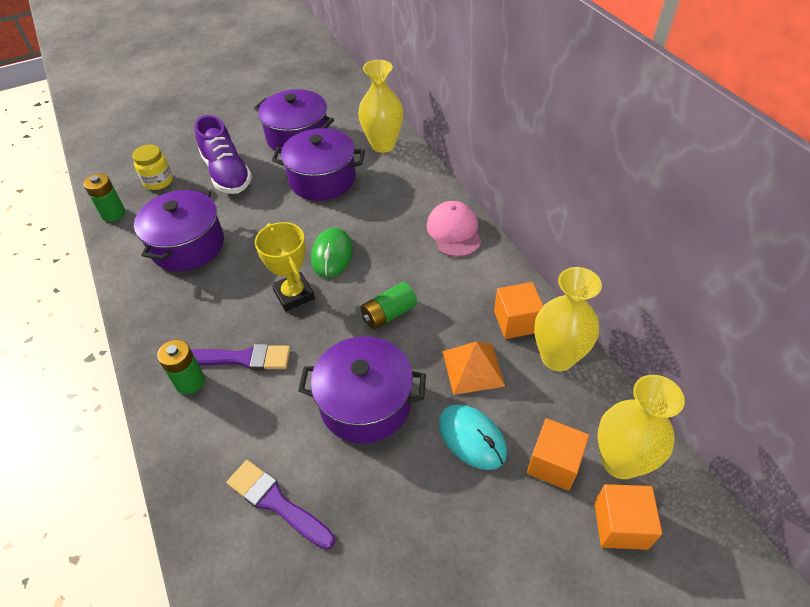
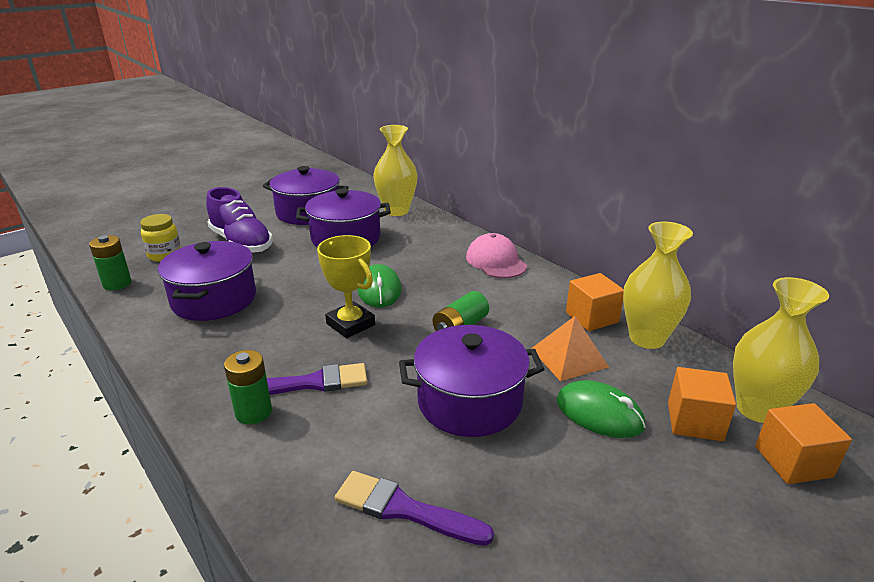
camera: 15 degrees left, 20 degrees down
(472, 438) = (599, 413): turquoise mouse -> green mouse

